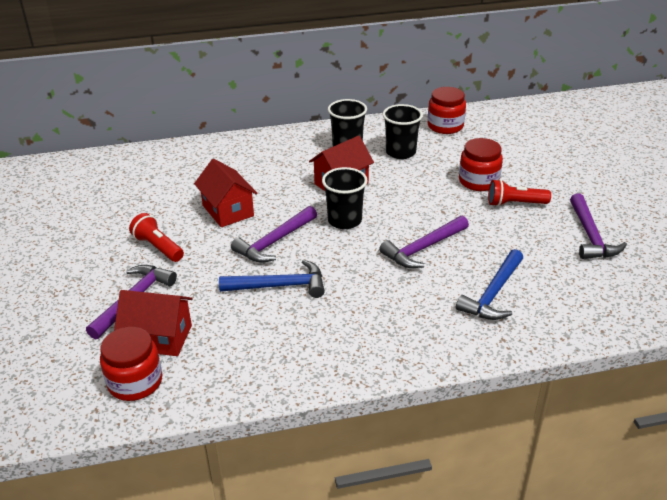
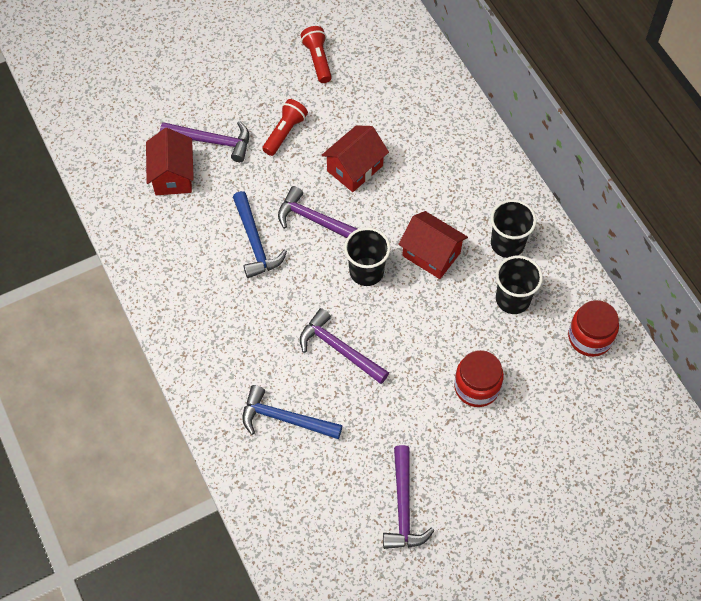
camera: 75 degrees right, 25 degrees up
(135, 382) = (124, 177): red jar -> none
(515, 204) = (442, 428): red flashlight -> red flashlight (318, 60)
(590, 235) = (403, 506): purple hammer -> purple hammer turned 75 degrees counterclockwise

